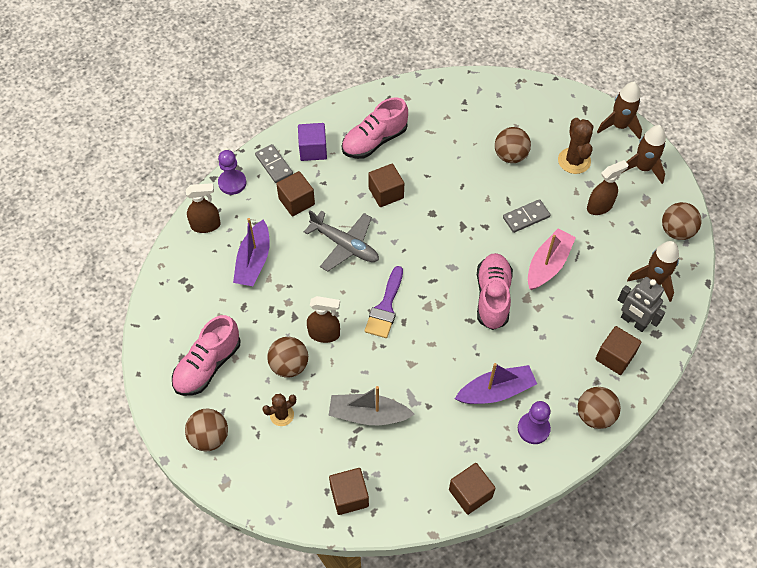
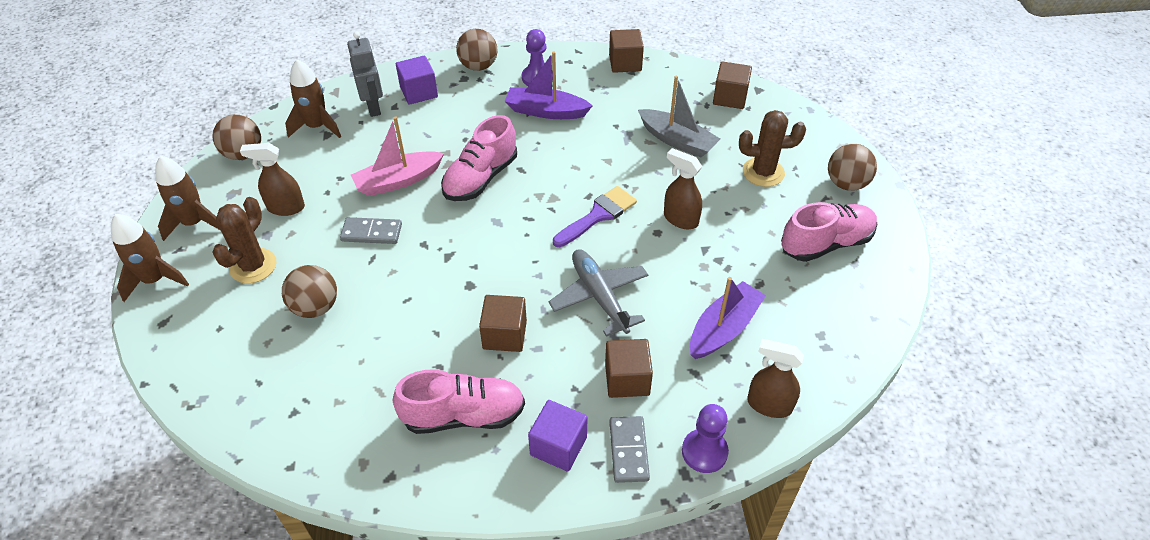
camera: 150 degrees left, 10 degrees down
(282, 415) = (763, 172): brown cactus -> brown cactus, size x1.58
(289, 365) = (734, 208): brown ball -> none
(615, 357) = (419, 92): brown cube -> purple cube

